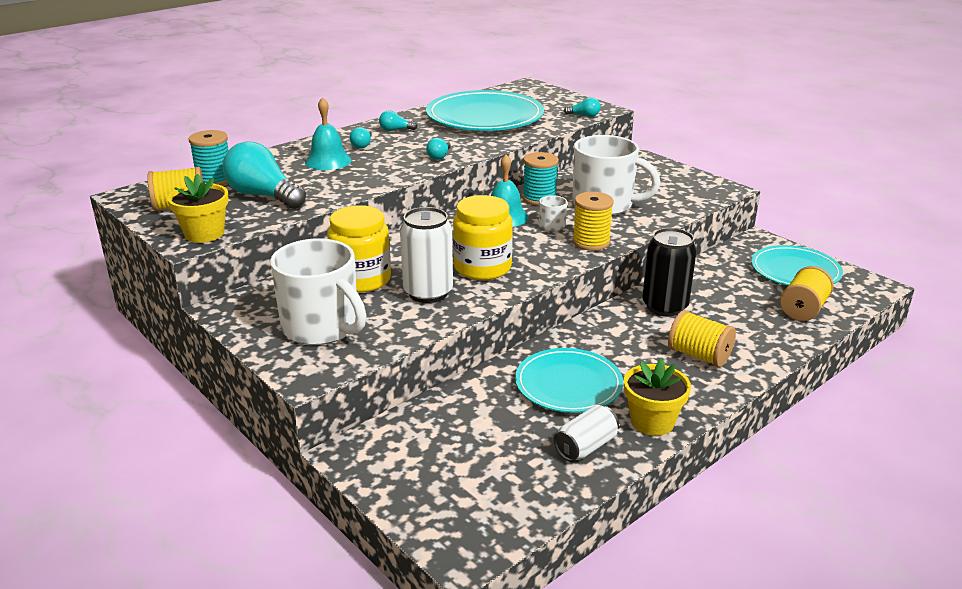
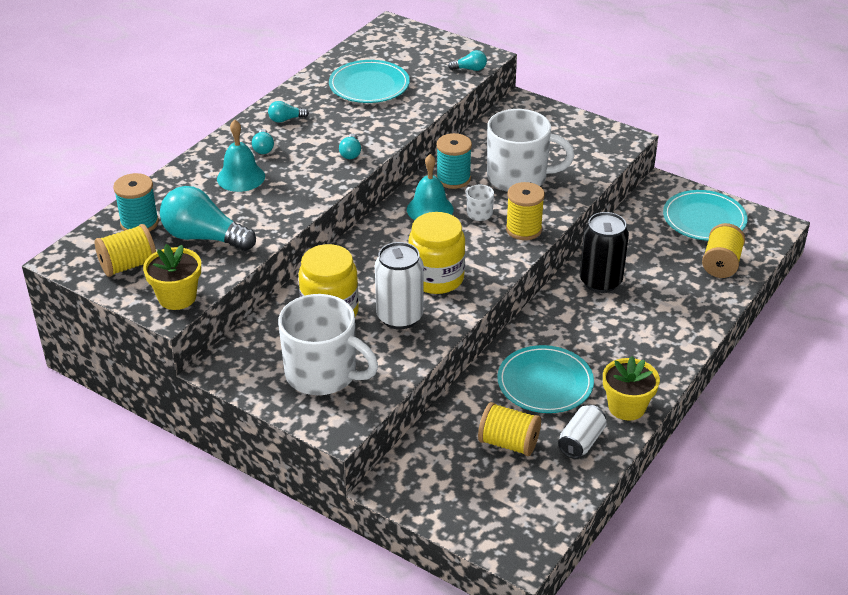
camera: 15 degrees left, 10 degrees up
(484, 117) = (369, 85): turquoise plate -> turquoise plate, size x0.64
(699, 355) = (645, 331): yellow spool -> yellow spool (508, 443)

